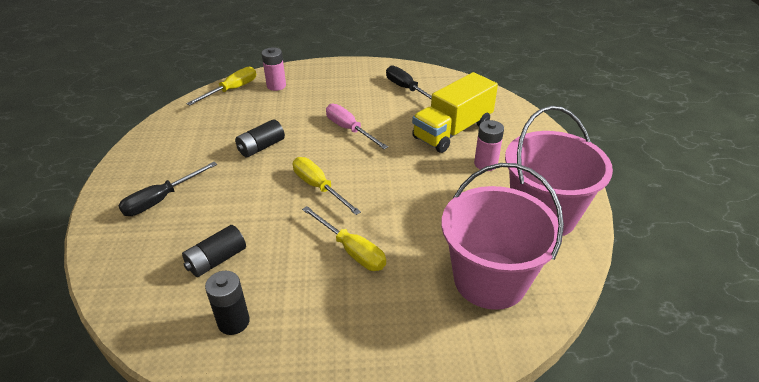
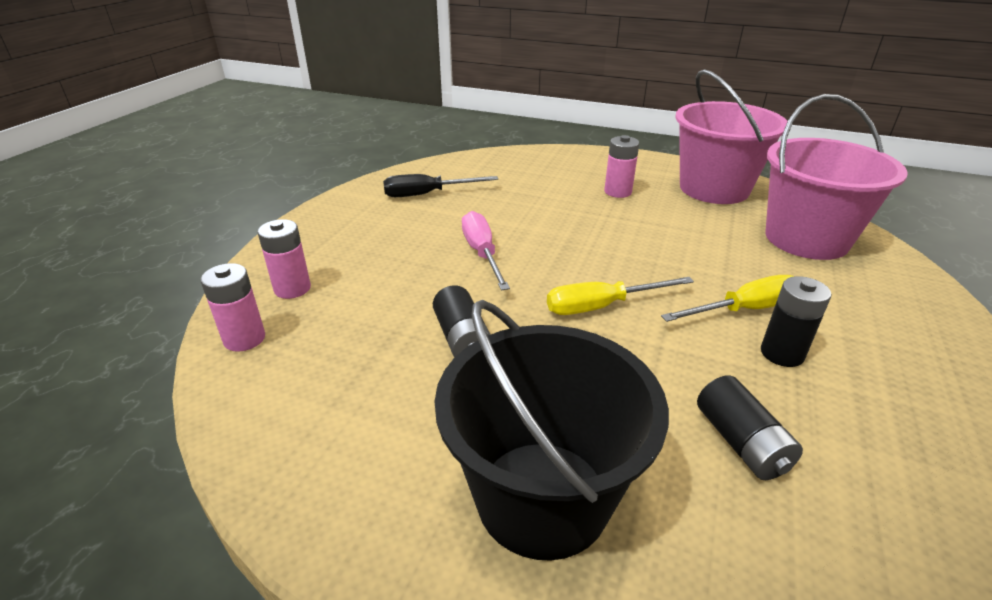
camera: 65 degrees left, 5 degrees down
(161, 200) = (542, 497): black screwdriver -> black bucket
(232, 90) = (244, 339): yellow screwdriver -> pink battery
(233, 322) = (883, 446): black battery -> black battery (782, 353)
(349, 129) = (482, 253): pink screwdriver -> pink screwdriver turned 90 degrees clockwise
(452, 131) = (543, 192): yellow truck -> none

